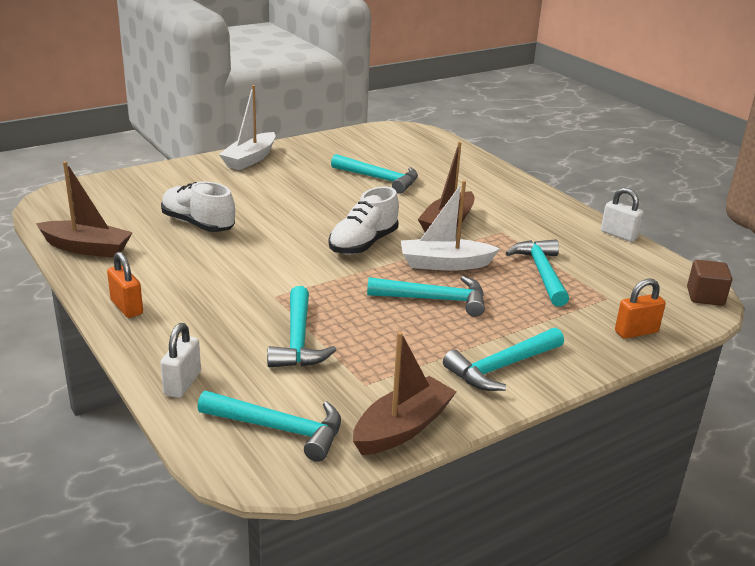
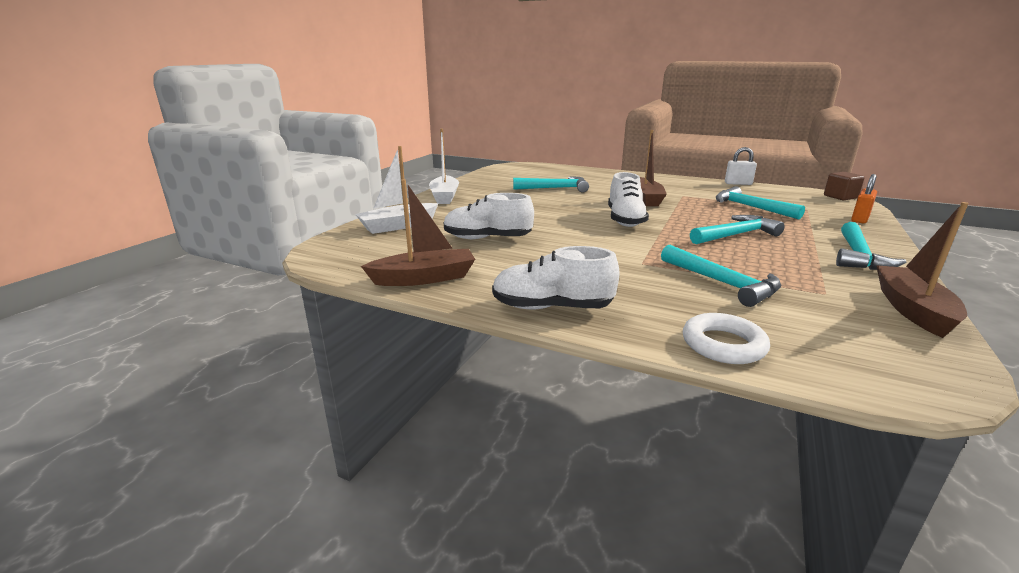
camera: 30 degrees left, 5 degrees down
(126, 307) = (551, 307): orange padlock -> white shoe
(182, 383) = (723, 344): white padlock -> white ring
(280, 429) = (861, 345): turquoise hammer -> none
(445, 264) = (694, 217): white boat -> white boat (398, 226)

